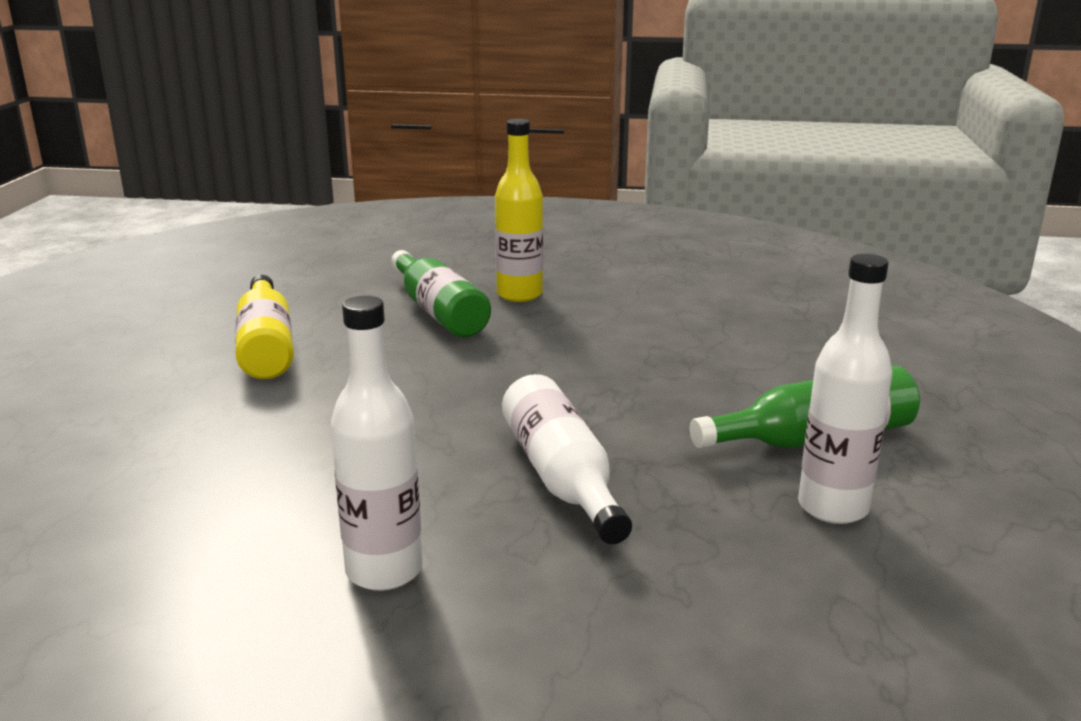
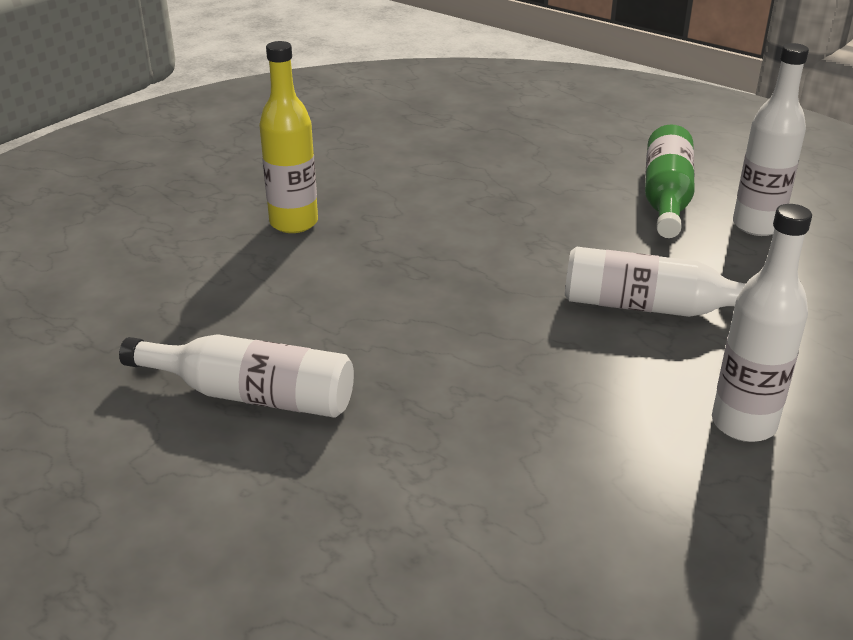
camera: 60 degrees left, 10 degrees up
(266, 346) = (251, 395): yellow bottle -> white bottle
(439, 311) = (282, 273): green bottle -> none

